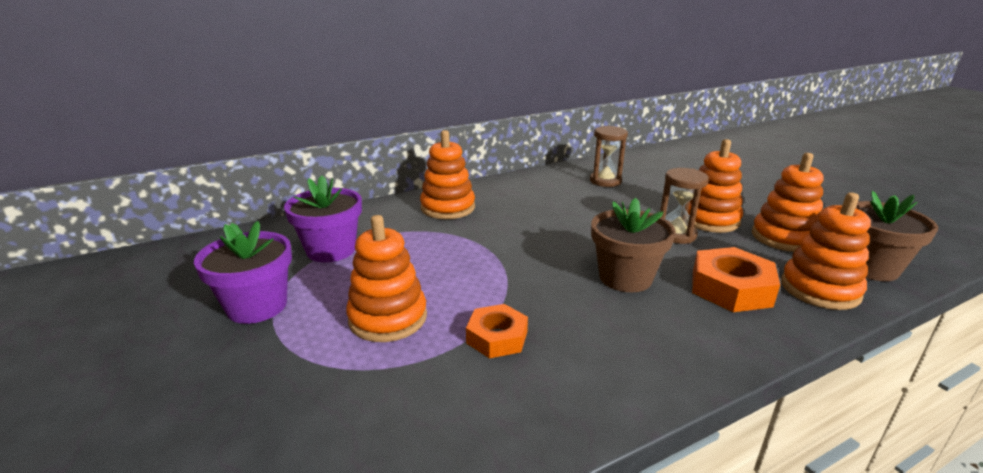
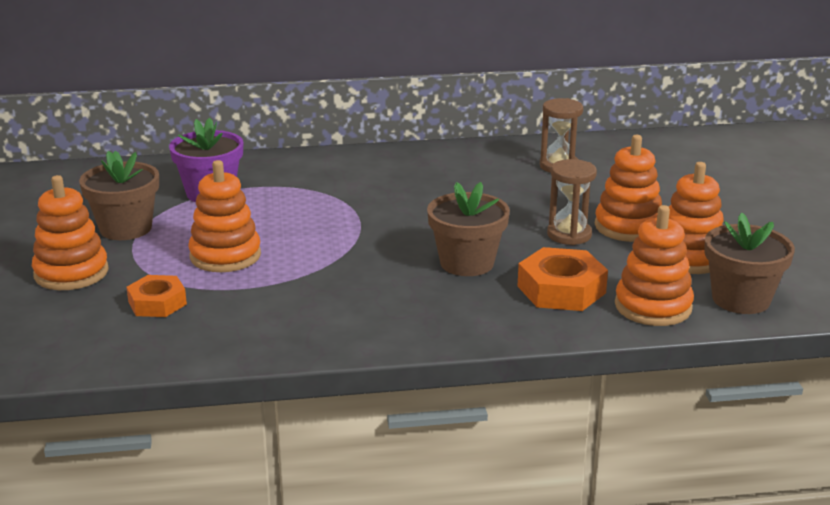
camera: 20 degrees right, 0 degrees up
(257, 306) = (126, 228): purple flower pot -> brown flower pot
(448, 208) = (351, 170): orange stacking toy -> orange stacking toy (71, 273)
(497, 337) = (304, 285): orange nut -> orange nut (157, 303)

